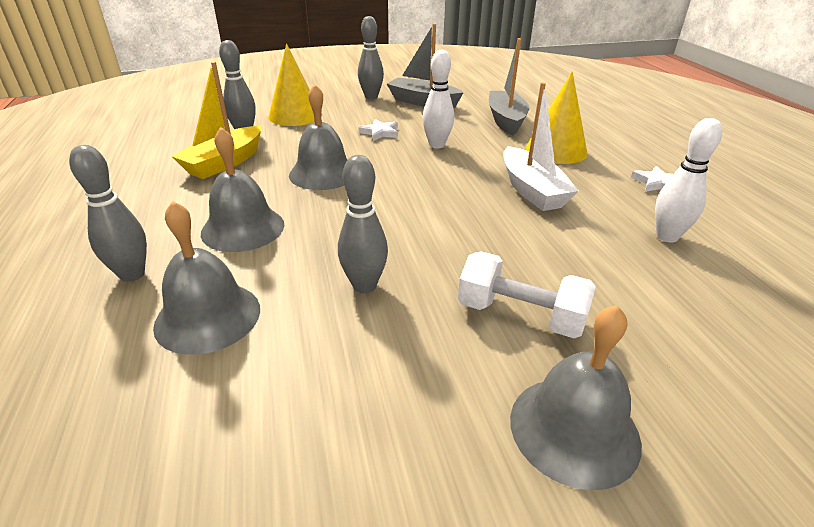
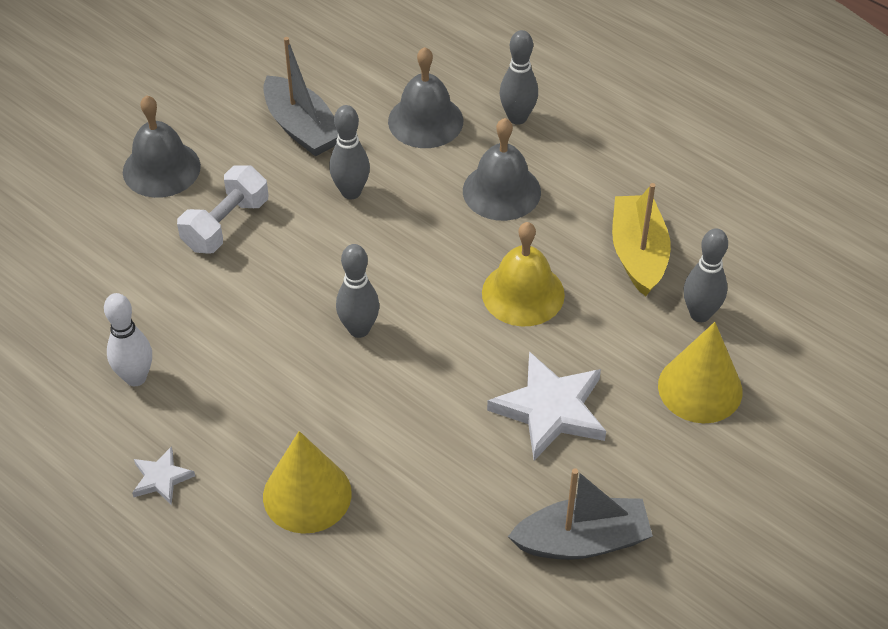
camera: 145 degrees right, 15 degrees up
(323, 173) = (523, 293): grey bell -> yellow bell
(371, 97) = (670, 509): grey bowling pin -> grey bowling pin (359, 329)
(380, 133) = (550, 409): white star -> white star, size x1.96
(437, 145) = (458, 420): white bowling pin -> none
(506, 120) = (419, 549): grey boat -> grey boat (302, 128)
(520, 315) = (226, 225): white dumbbell -> white dumbbell turned 45 degrees counterclockwise
(532, 190) = (292, 384): white boat -> none

